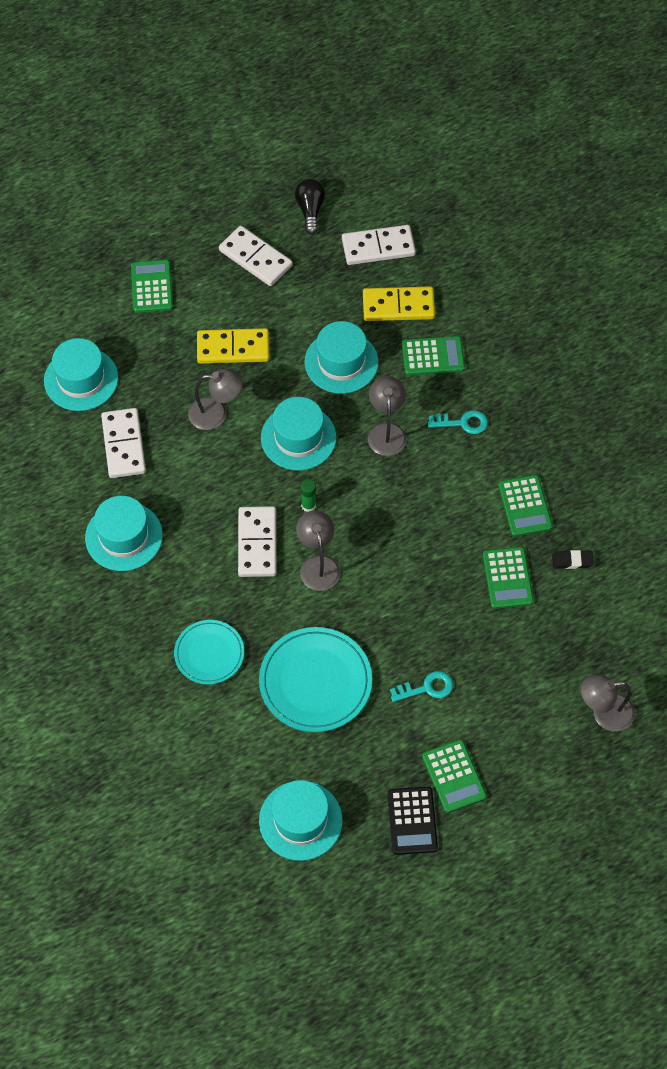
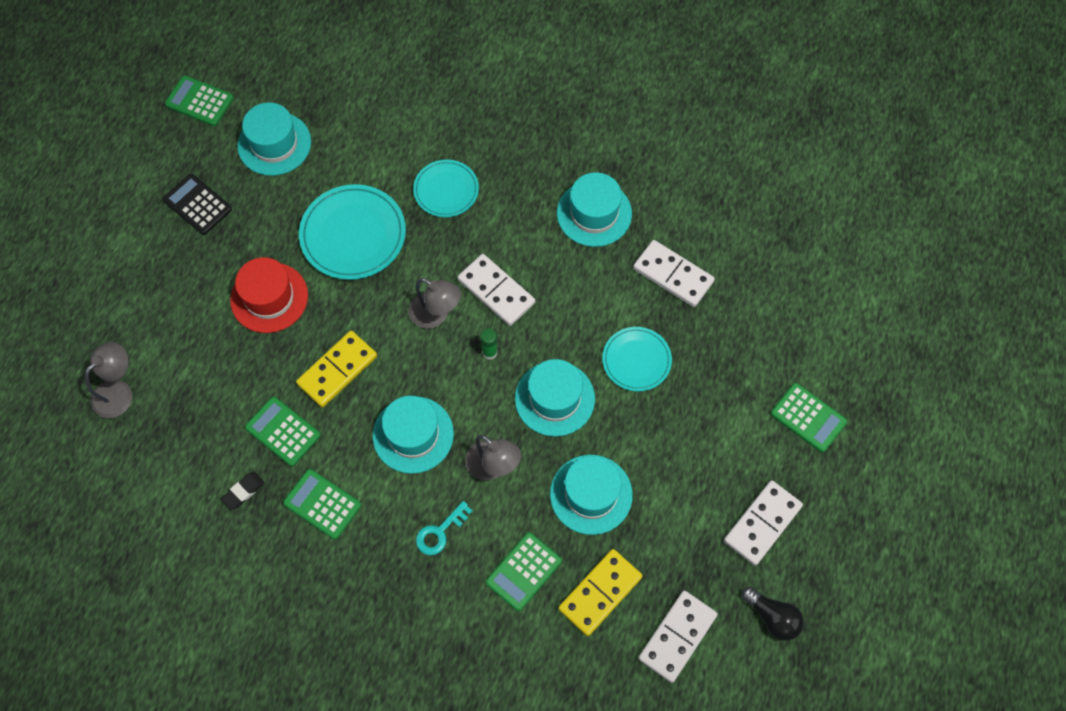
camera: 135 degrees right, 5 degrees up
(81, 379) = (764, 294): turquoise hat -> turquoise hat (413, 434)
(216, 413) = (636, 360): grey lamp -> turquoise plate
(233, 348) = (686, 425): yellow domino -> yellow domino (337, 370)
(255, 258) = (762, 523): white domino -> white domino turned 45 degrees counterclockwise
(426, 688) = (269, 297): turquoise key -> red hat
(454, 776) = (194, 256): green calculator -> green calculator (199, 101)

